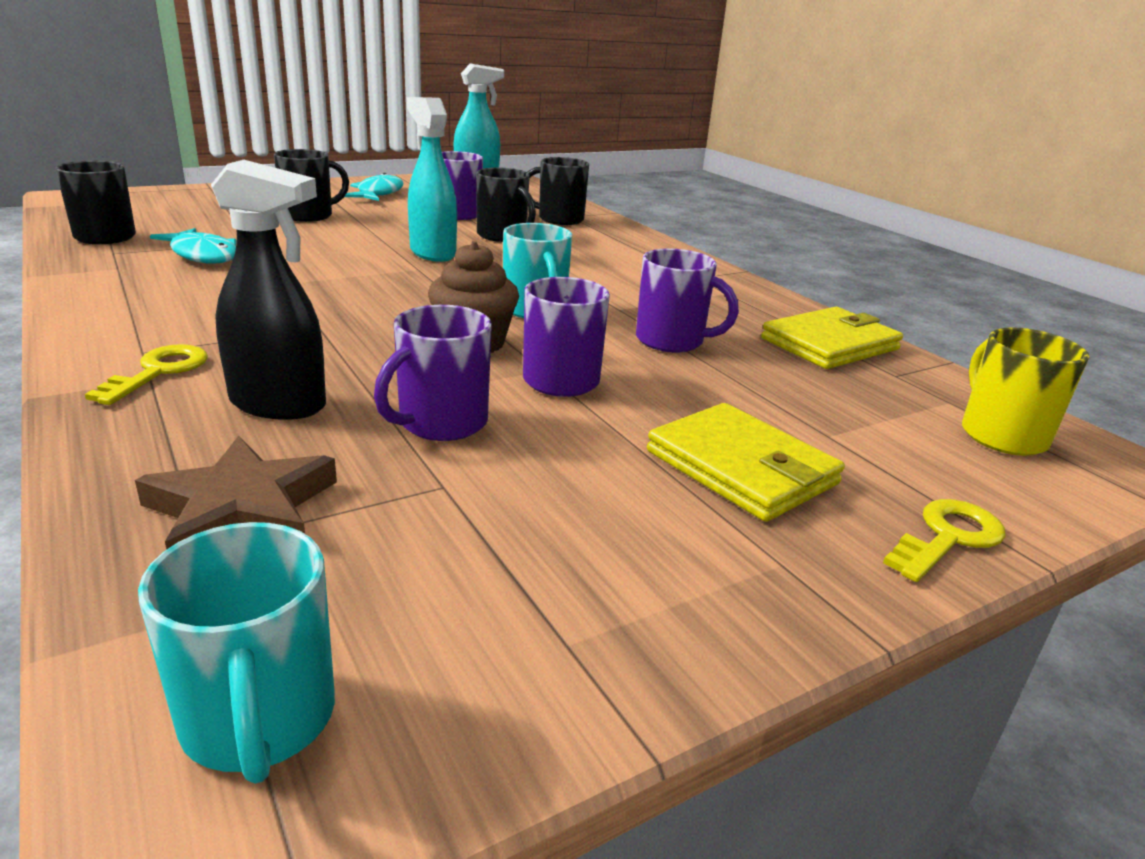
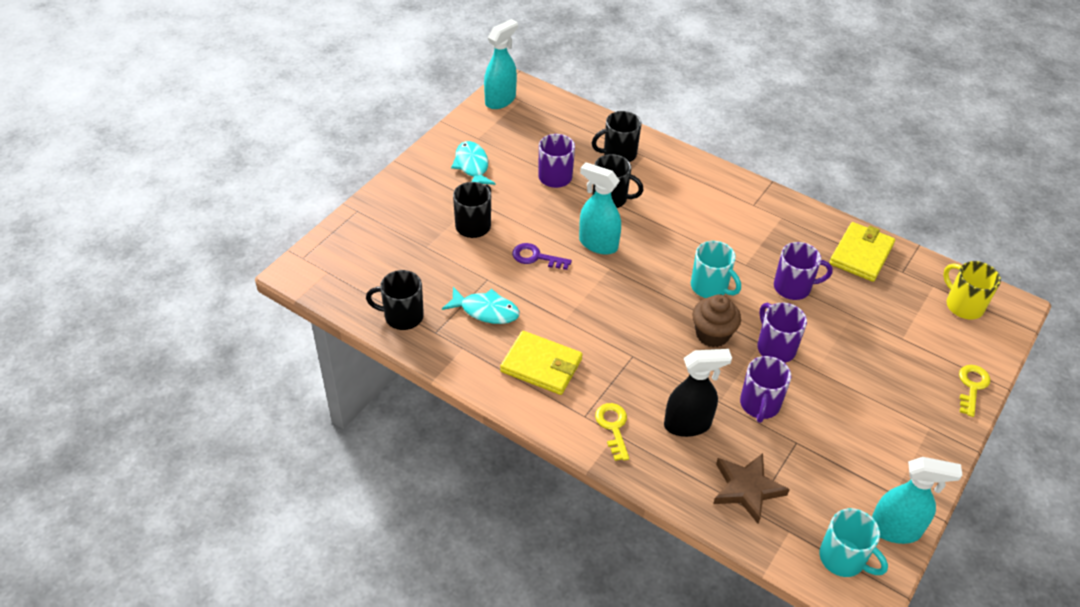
camera: 25 degrees left, 20 degrees up
(339, 243) = (536, 257): none -> purple key
(484, 718) = (895, 529): none -> turquoise spray bottle
(741, 468) = (885, 378): yellow wallet -> yellow wallet (541, 365)

